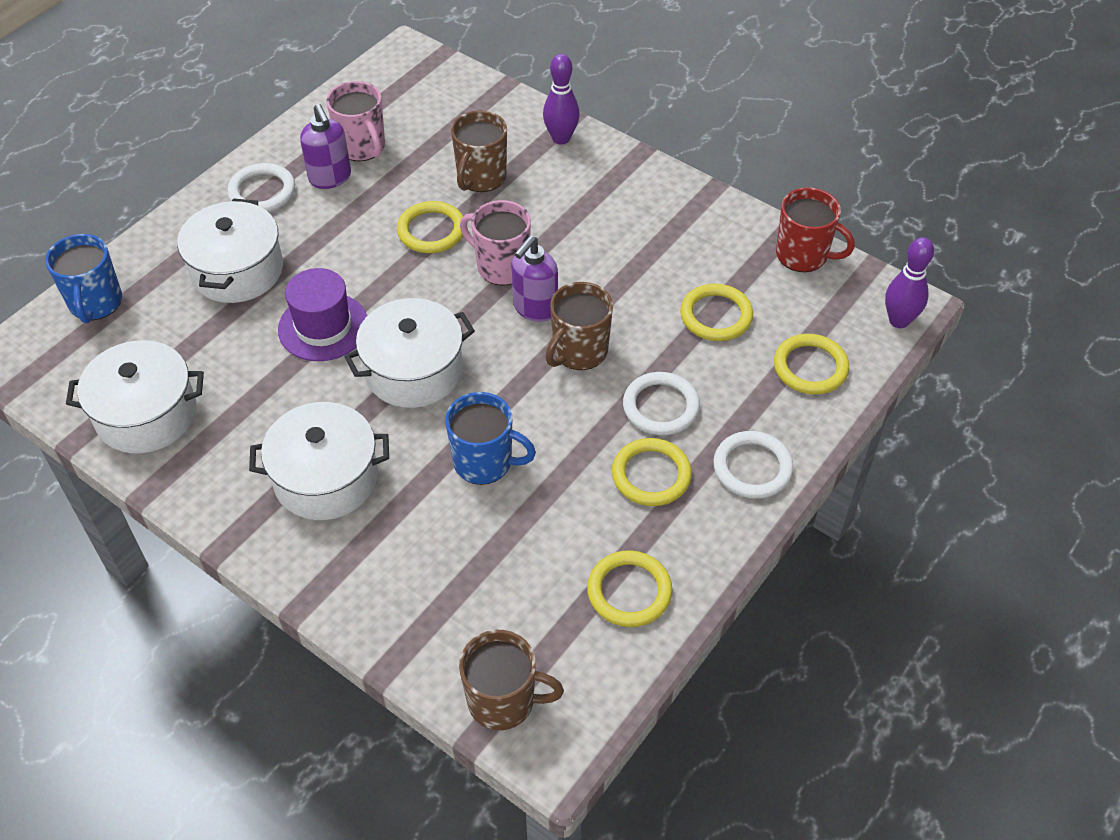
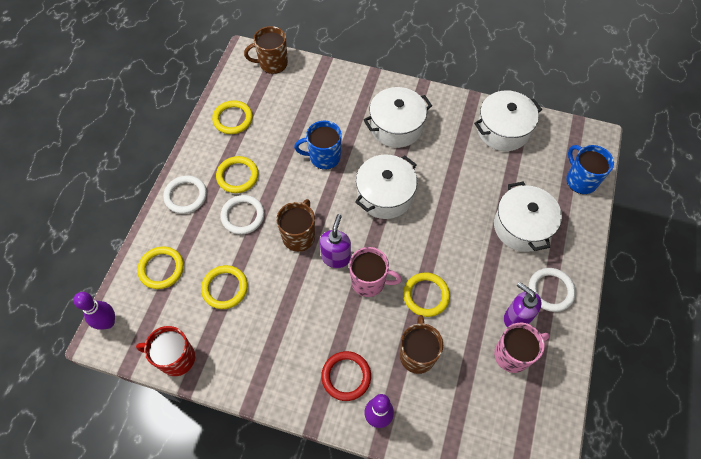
camera: 160 degrees right, 10 degrees up
(323, 327) = (449, 206): purple hat -> none
(362, 147) = (513, 354): pink mug -> pink mug turned 120 degrees clockwise
(582, 181) = (346, 376): none -> red ring

